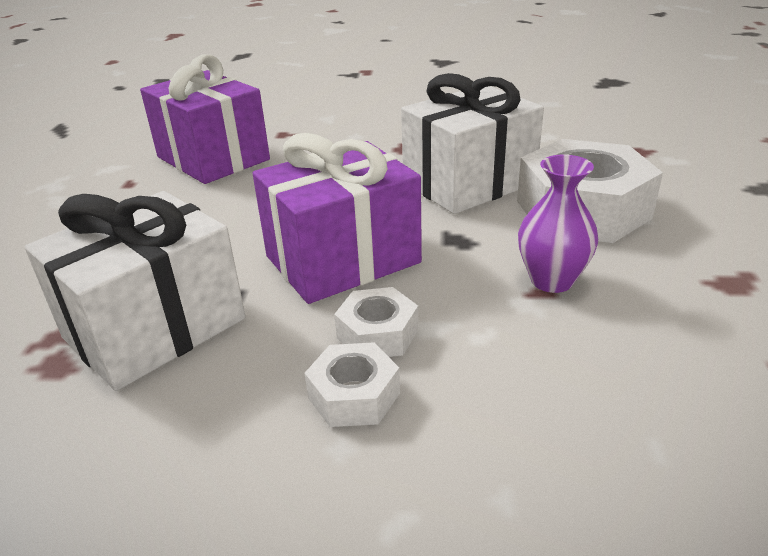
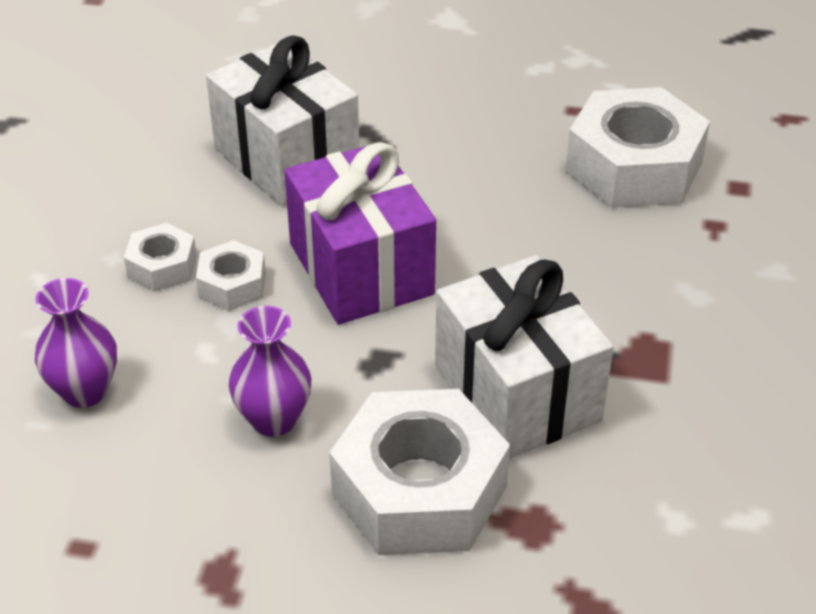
camera: 95 degrees right, 10 degrees up
(213, 158) = (634, 166): purple gift -> white nut
(584, 418) = (85, 391): none -> purple vase

